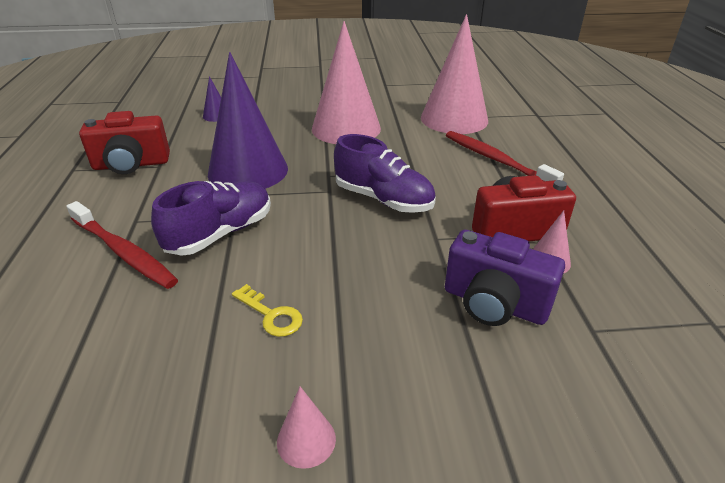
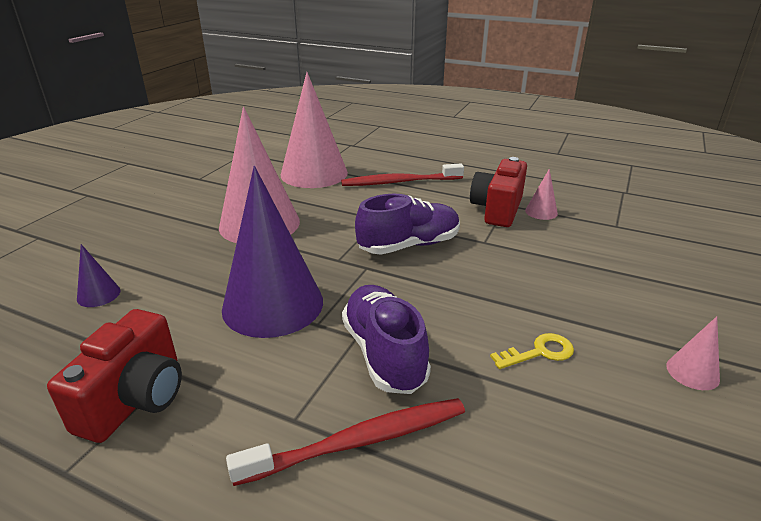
camera: 60 degrees left, 5 degrees down
(494, 304) = (576, 247): purple camera -> none

